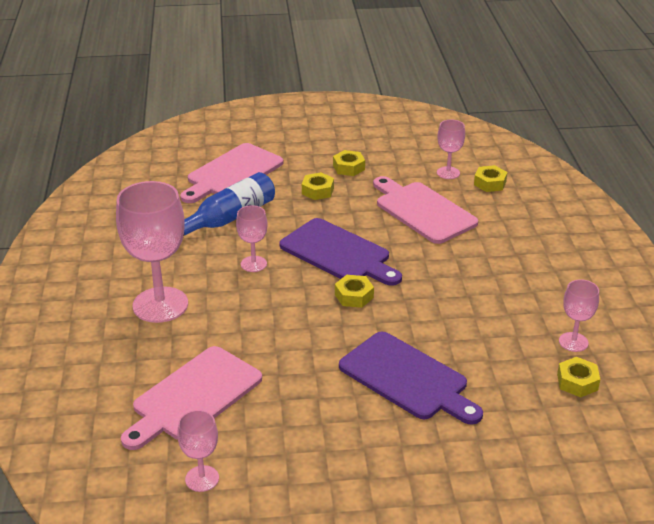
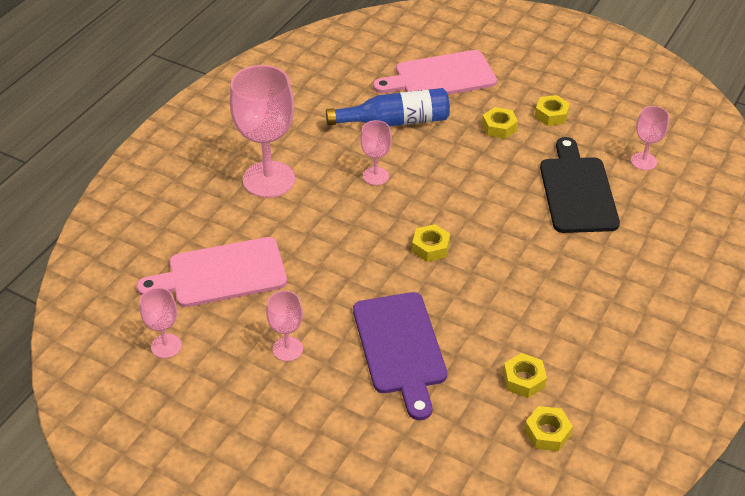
camera: 35 degrees right, 10 degrees up
(338, 253) = (457, 199): purple cutting board -> none
(422, 211) = (577, 191): pink cutting board -> black cutting board
(490, 183) = (675, 191): yellow nut -> yellow nut (523, 379)
(573, 342) = (585, 393): pink goblet -> pink goblet (287, 349)

